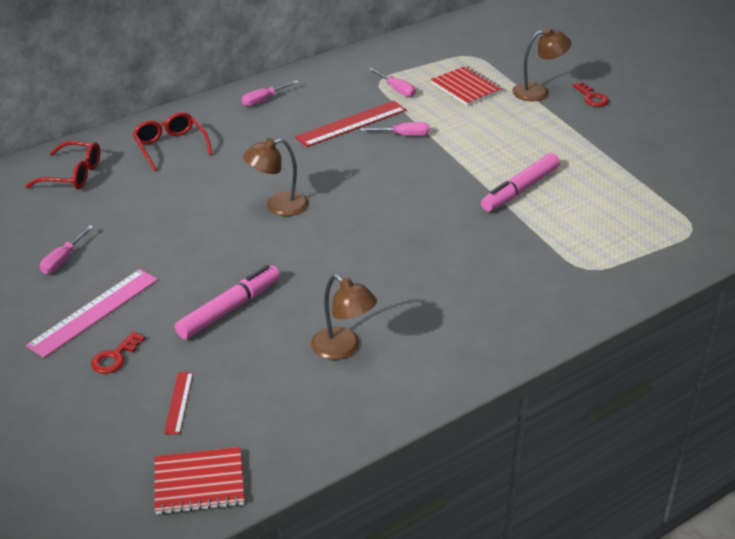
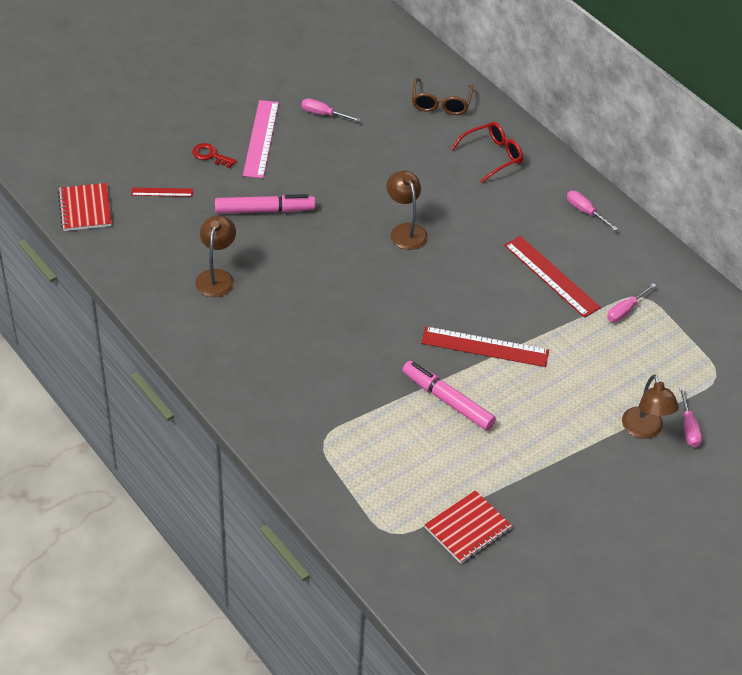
camera: 85 degrees right, 10 degrees up
(72, 175) = (441, 103): red glasses -> brown glasses
(94, 312) = (261, 138): pink ruler -> pink ruler turned 60 degrees clockwise
(229, 309) = (264, 210): pink marker -> pink marker turned 45 degrees counterclockwise
(343, 349) = (216, 277): brown lamp -> brown lamp turned 150 degrees clockwise
(403, 135) = (536, 315): pink screwdriver -> pink screwdriver (688, 427)
(447, 165) = (485, 347): none -> red ruler
(466, 88) = (641, 367): red notebook -> red notebook (468, 528)
(592, 97) = (641, 478): red key -> none

